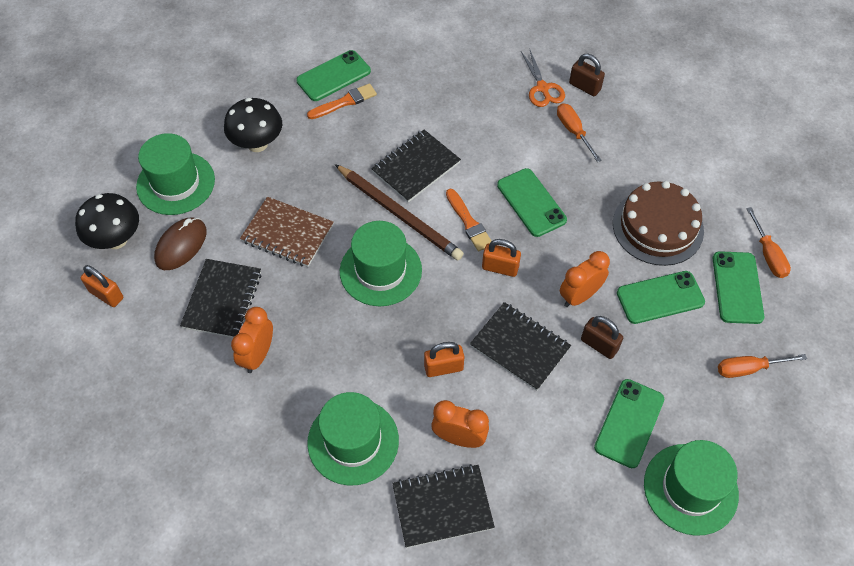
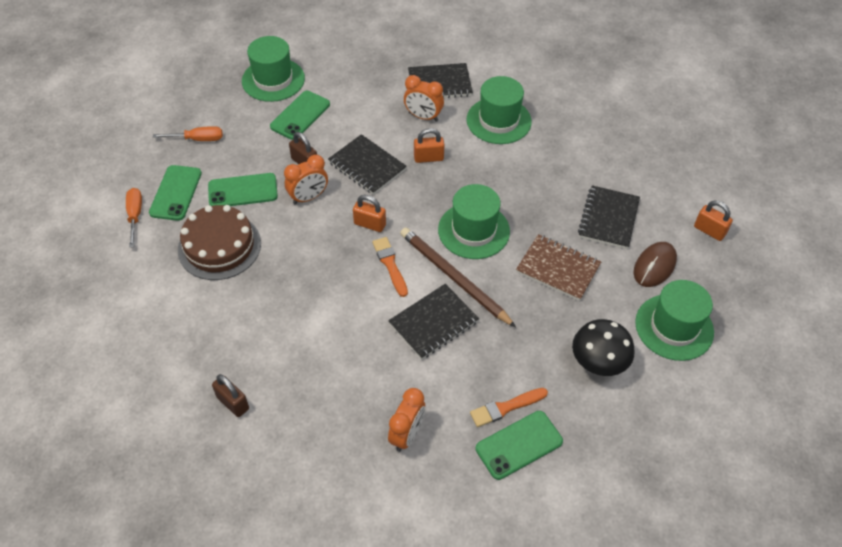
camera: 175 degrees left, 5 degrees down
(116, 239) = (716, 277): black mushroom -> none
(258, 355) = (573, 177): orange clock -> orange clock (407, 434)
(531, 202) = (328, 278): green phone -> none
(542, 88) = (280, 405): orange scissors -> none
(573, 131) = (263, 348): orange screwdriver -> none

